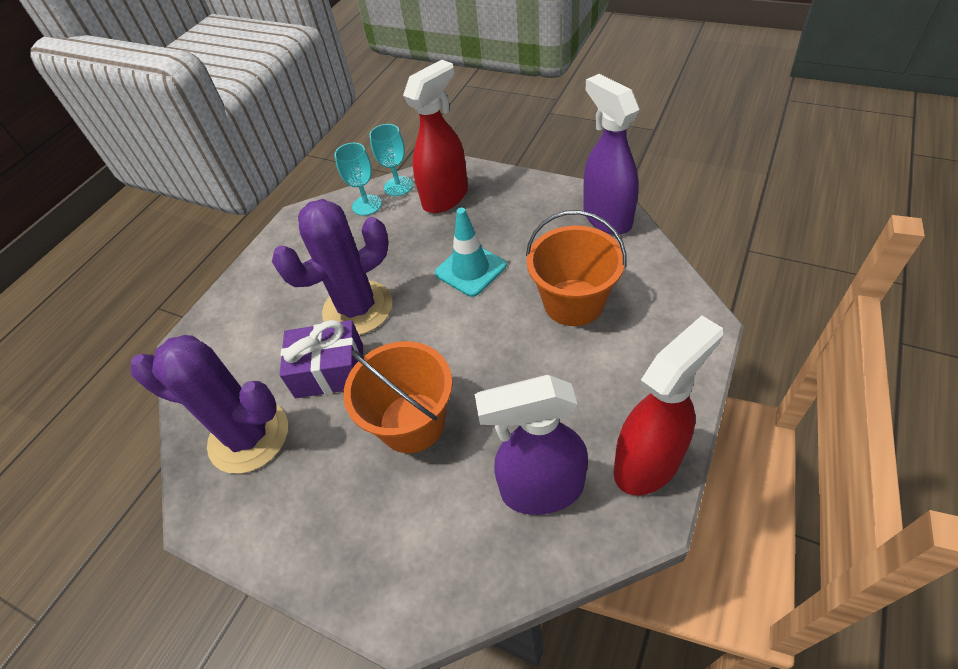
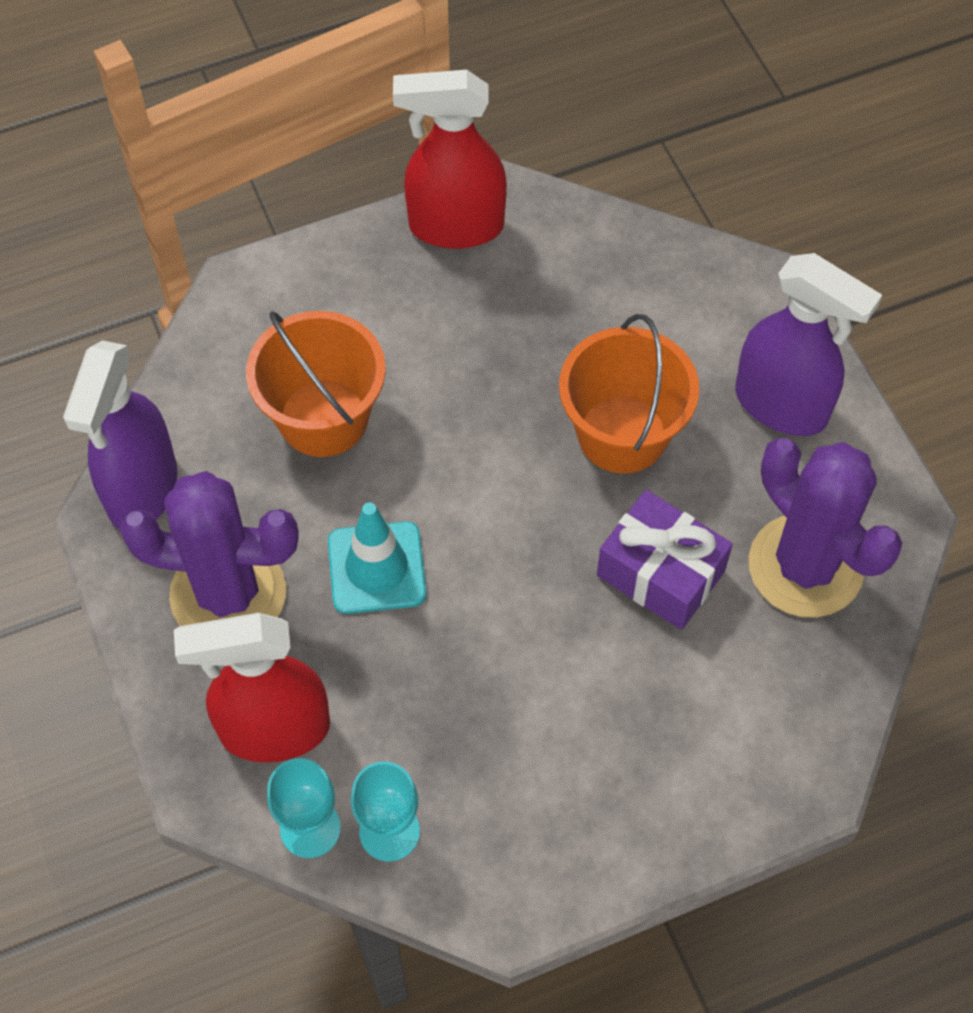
camera: 145 degrees left, 10 degrees up
(358, 308) = (559, 637): purple cactus -> purple cactus (228, 594)
(541, 489) = (565, 280): purple spray bottle -> purple spray bottle (782, 406)

